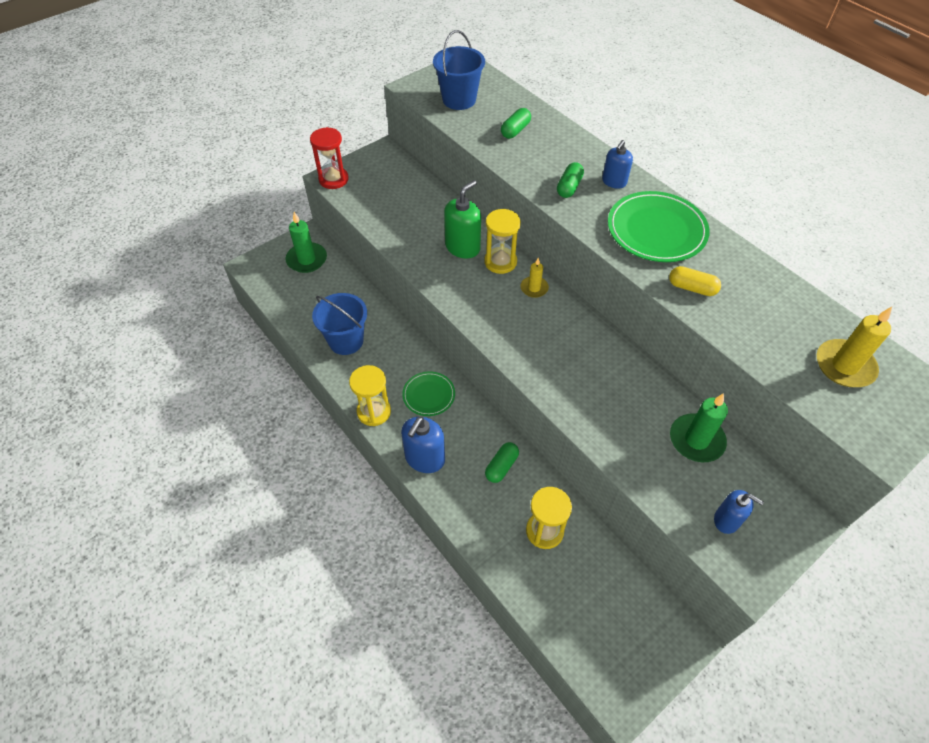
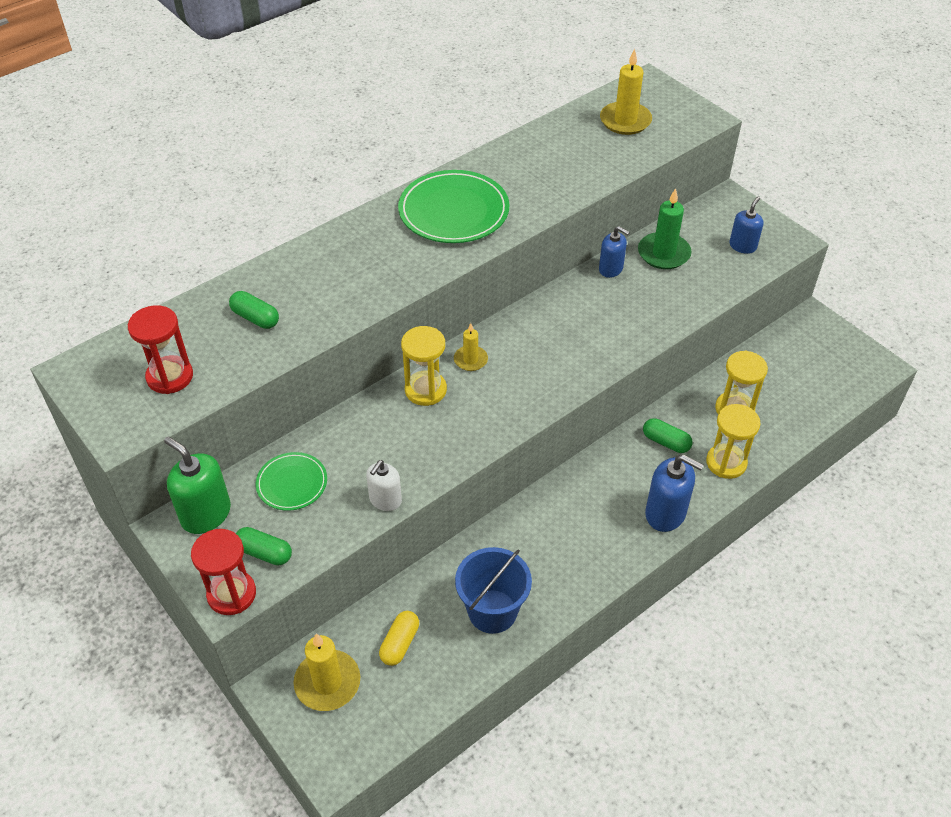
camera: 90 degrees left, 5 degrees down
(307, 259) = (327, 682): green candle -> yellow candle
(374, 411) = (606, 569): yellow hourglass -> yellow hourglass (726, 463)
(398, 243) = (385, 500): none -> white soap dispenser
(429, 395) = (576, 511): green plate -> green plate (292, 483)
(459, 100) = (170, 377): blue bucket -> red hourglass
(462, 247) = (397, 428): green soap dispenser -> green soap dispenser (206, 514)
(569, 187) = (377, 274): green capsule -> green capsule (264, 553)
(614, 182) = (370, 236): blue soap dispenser -> blue soap dispenser (611, 269)
(692, 288) = (538, 196): yellow capsule -> yellow capsule (400, 643)

